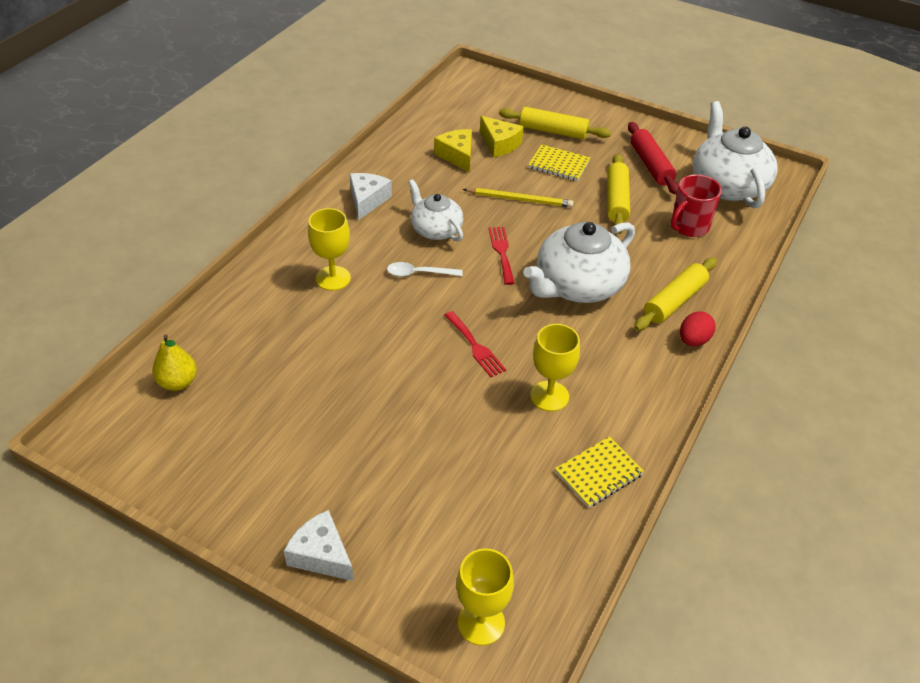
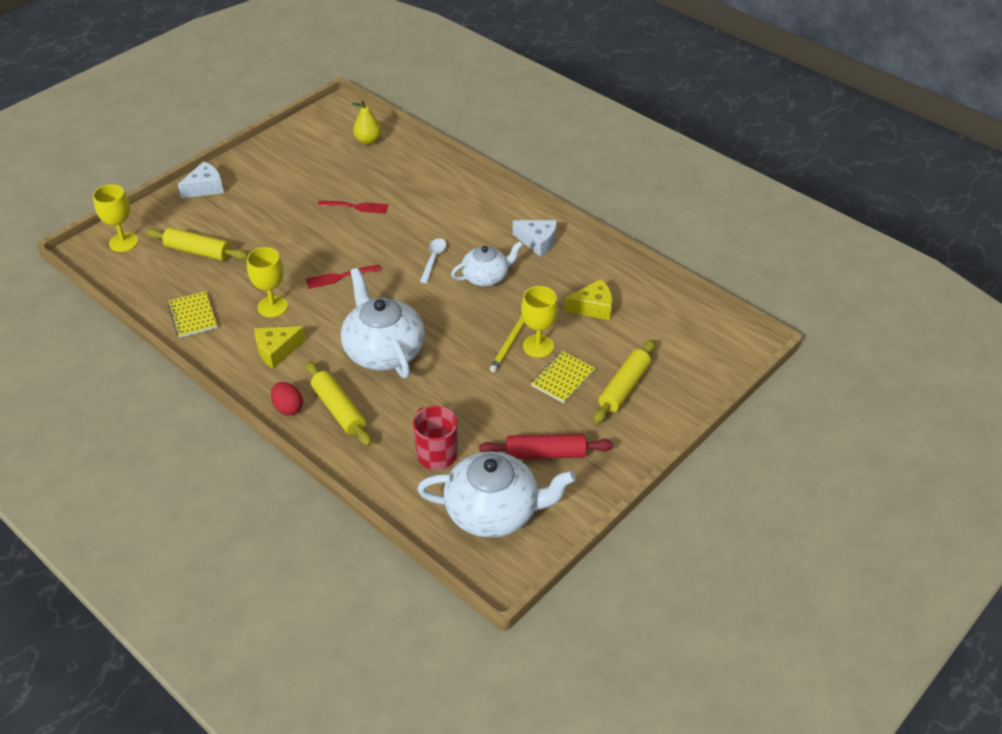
camera: 105 degrees right, 0 degrees up
(333, 278) = (444, 214): yellow goblet -> yellow goblet (538, 346)
(499, 144) = (607, 341): yellow cheese -> yellow cheese (277, 351)
(501, 252) = (442, 311): red fork -> red fork (356, 207)
(616, 200) = (492, 408): yellow rolling pin -> yellow rolling pin (198, 251)

